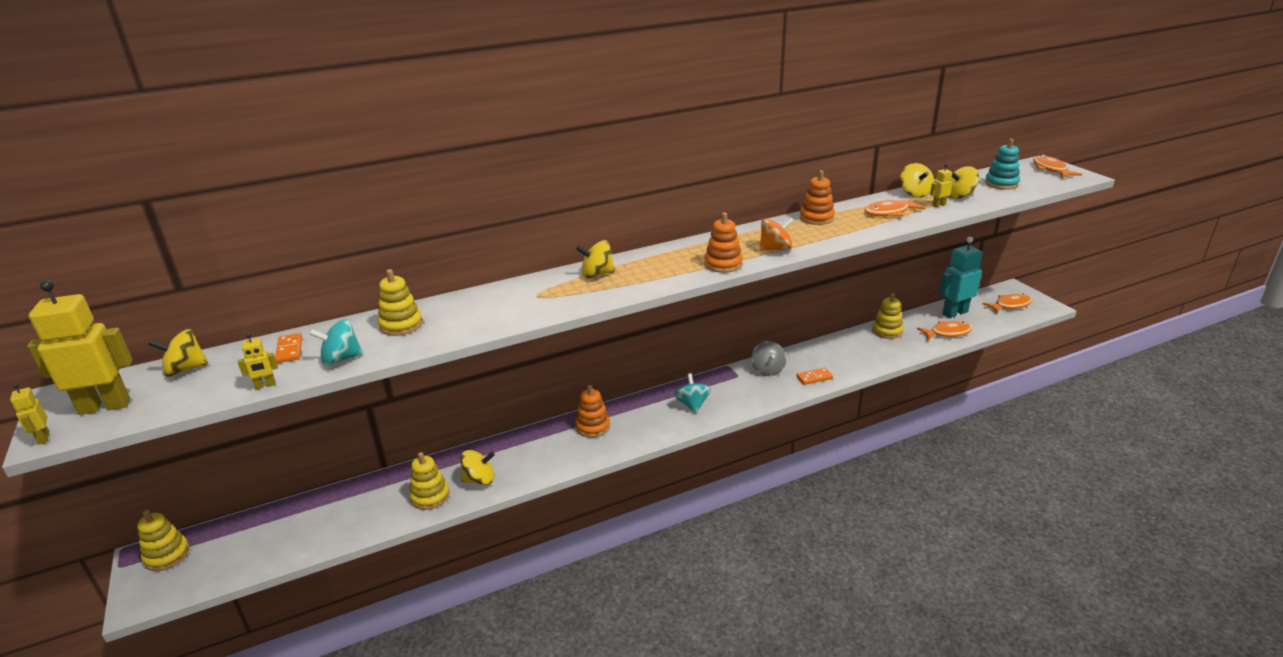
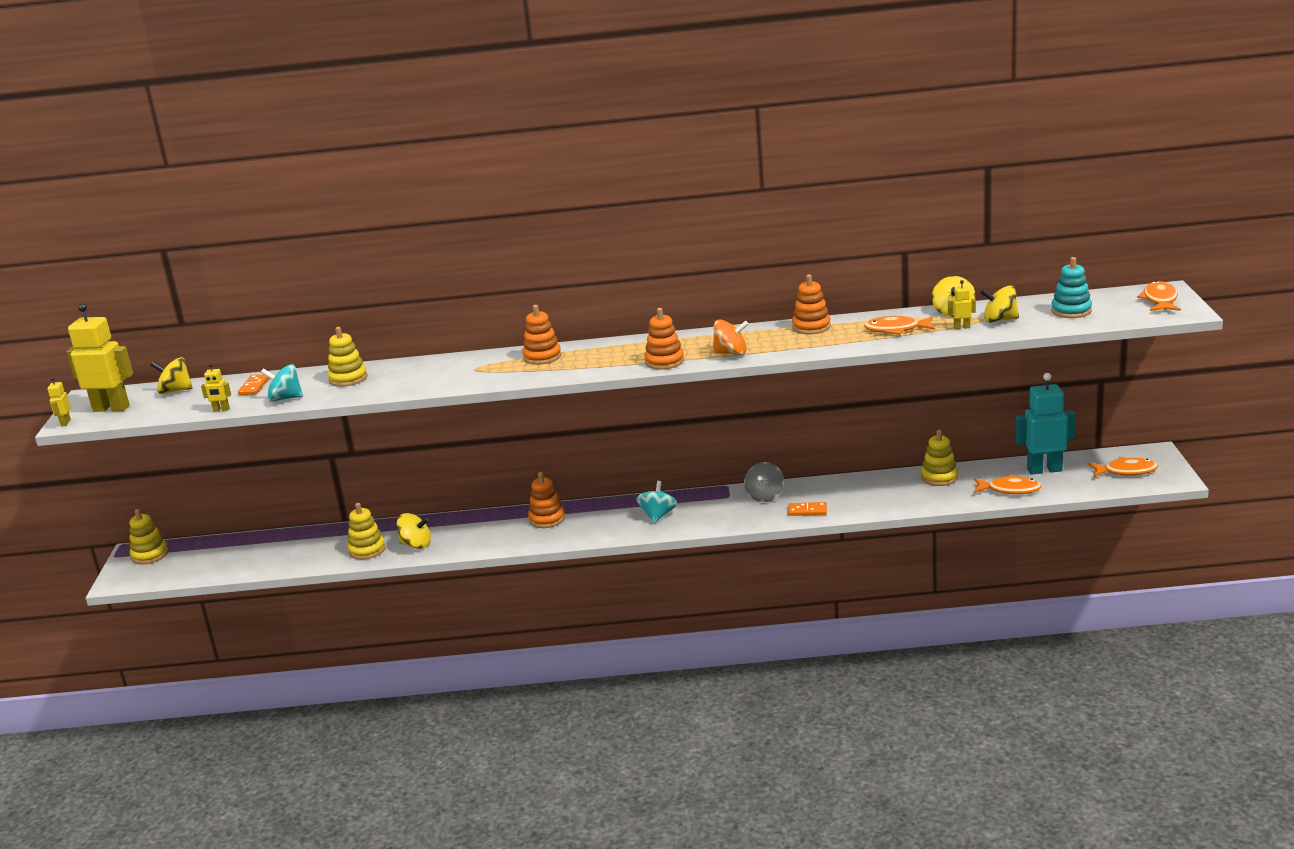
camera: 25 degrees right, 5 degrees down
(597, 274) = (542, 357): yellow spinning top -> orange stacking toy

